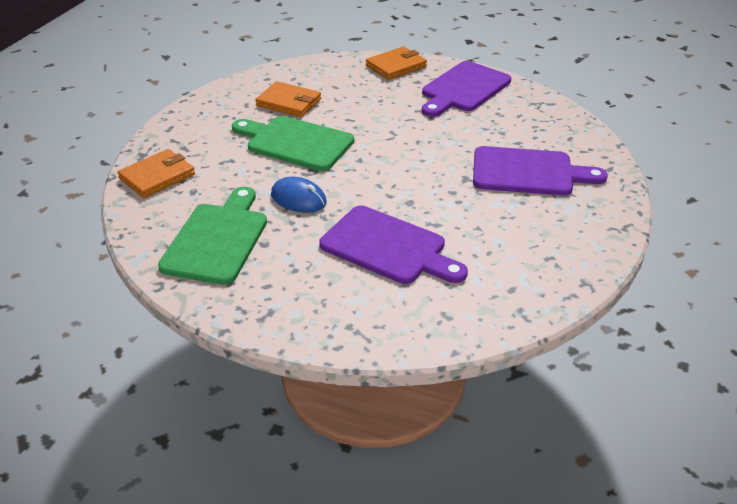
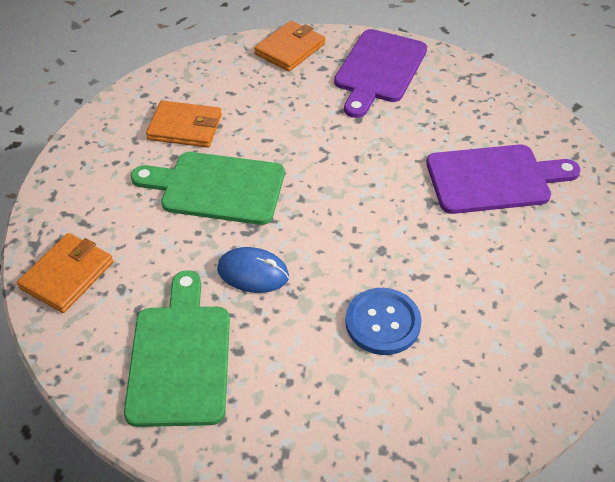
camera: 15 degrees left, 10 degrees up
(388, 247) = (382, 322): purple cutting board -> blue button

